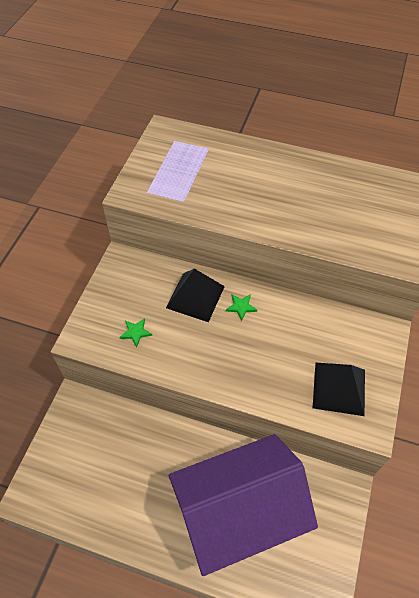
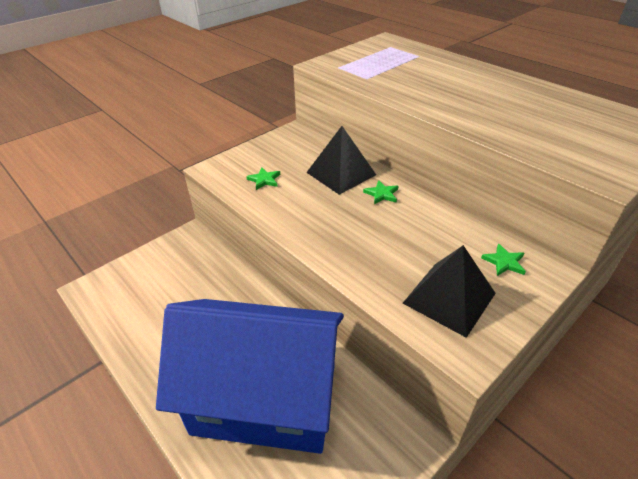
camera: 30 degrees right, 15 degrees down
(238, 513) = (265, 399): purple house -> blue house
(358, 338) = (504, 262): none -> green star

